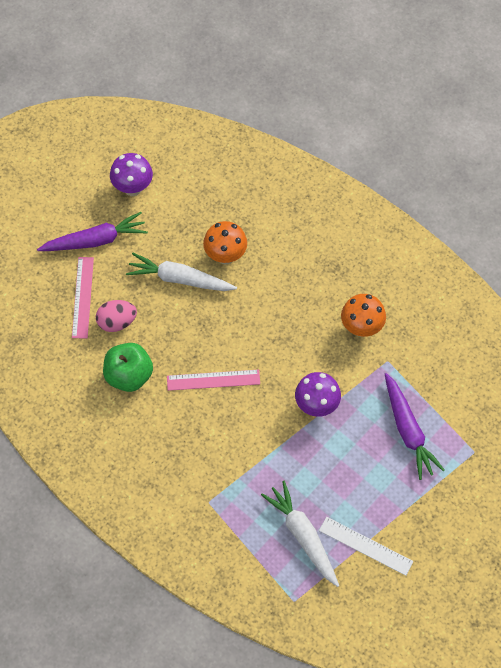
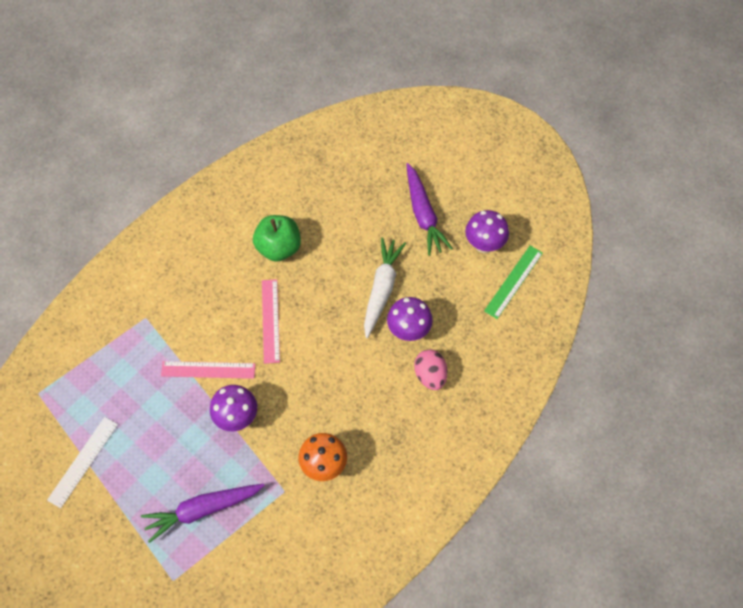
camera: 90 degrees right, 0 degrees up
(82, 297) = (362, 206): pink ruler -> pink ruler (208, 369)
(117, 322) = (335, 236): pink egg -> pink egg (430, 375)
(174, 165) = (514, 282): none -> green ruler
(225, 256) = (408, 331): orange mushroom -> purple mushroom
(303, 536) = (101, 402): white carrot -> none

